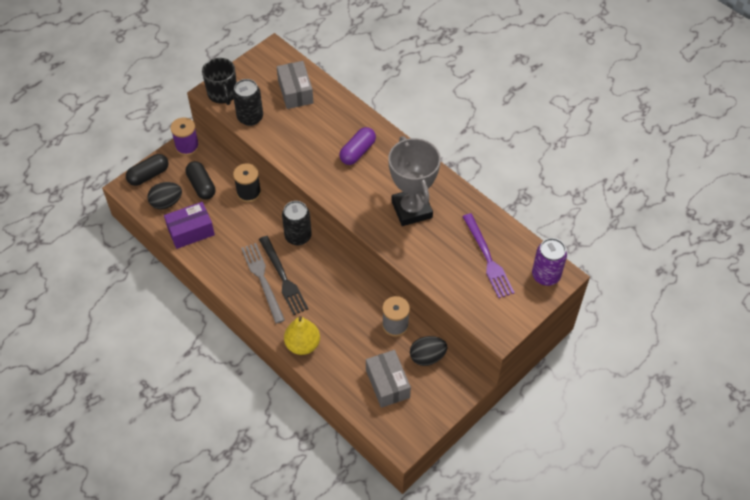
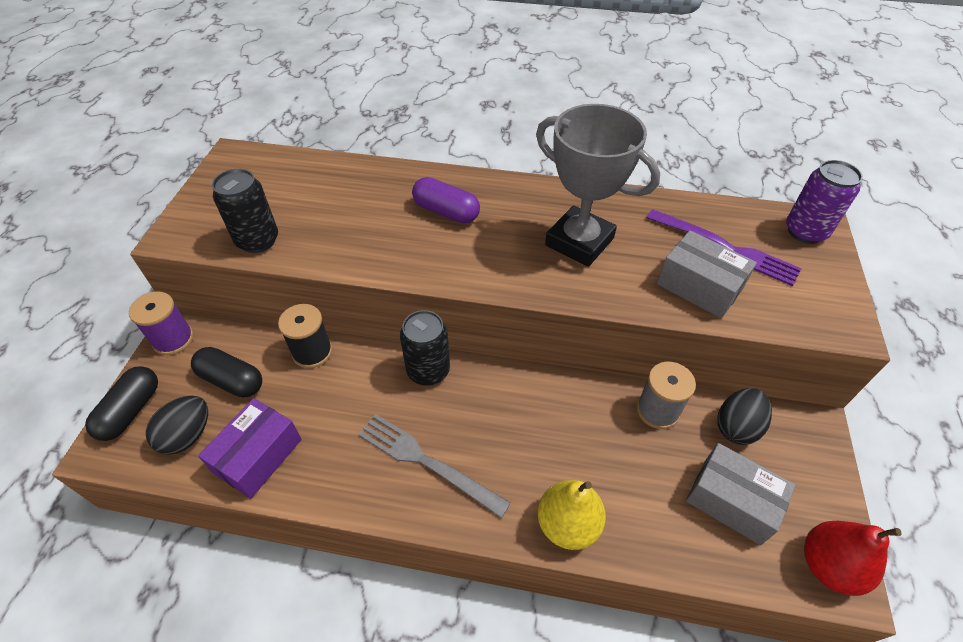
camera: 35 degrees left, 5 degrees down
(223, 94) = (192, 231): black mug -> none
(283, 277) = (454, 440): black fork -> none
(295, 92) = (302, 184): grey box -> grey box (699, 286)
(357, 152) = (446, 212): purple capsule -> purple capsule turned 60 degrees counterclockwise
(403, 434) = (828, 566): none -> red pear

